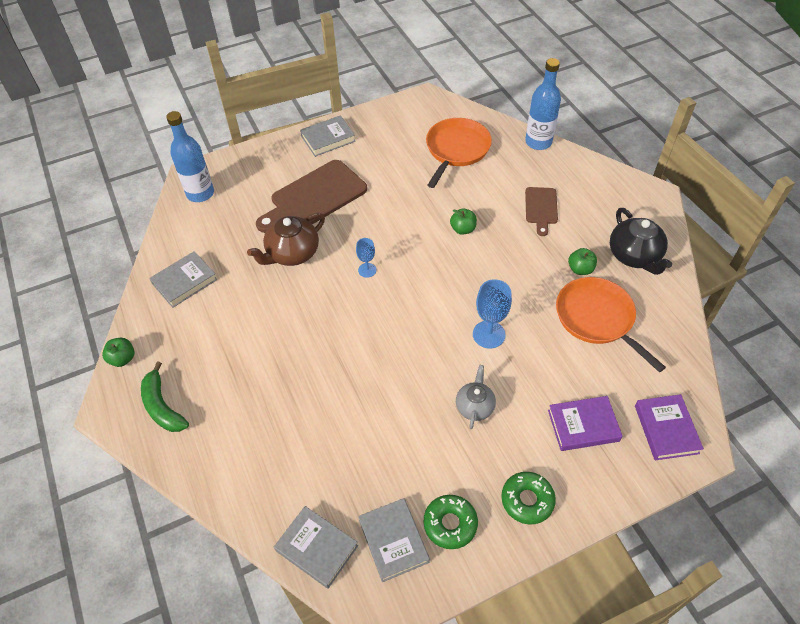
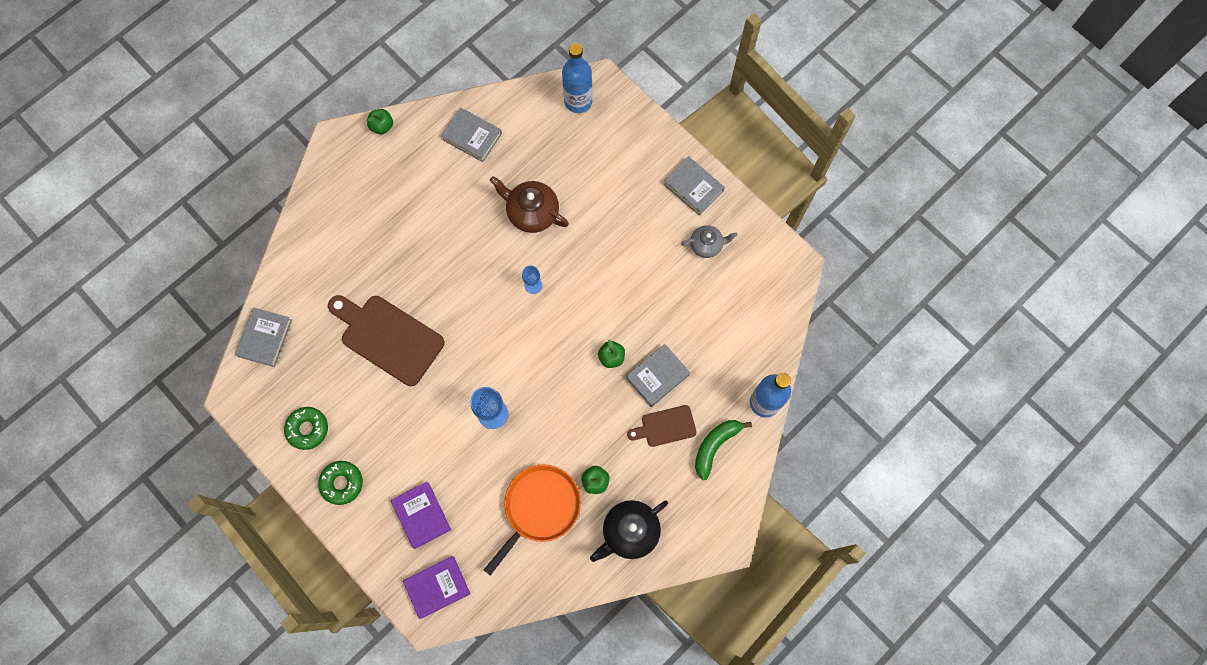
camera: 70 degrees right, 20 degrees up
(162, 406) = (348, 177): green banana -> green banana (715, 446)
(314, 197) = (608, 205): brown cutting board -> brown cutting board (388, 337)
(393, 541) = (284, 391): grey book -> grey book (657, 376)
(456, 149) = (722, 320): orange pan -> none
(475, 406) = (415, 421): grey teapot -> grey teapot (707, 245)

